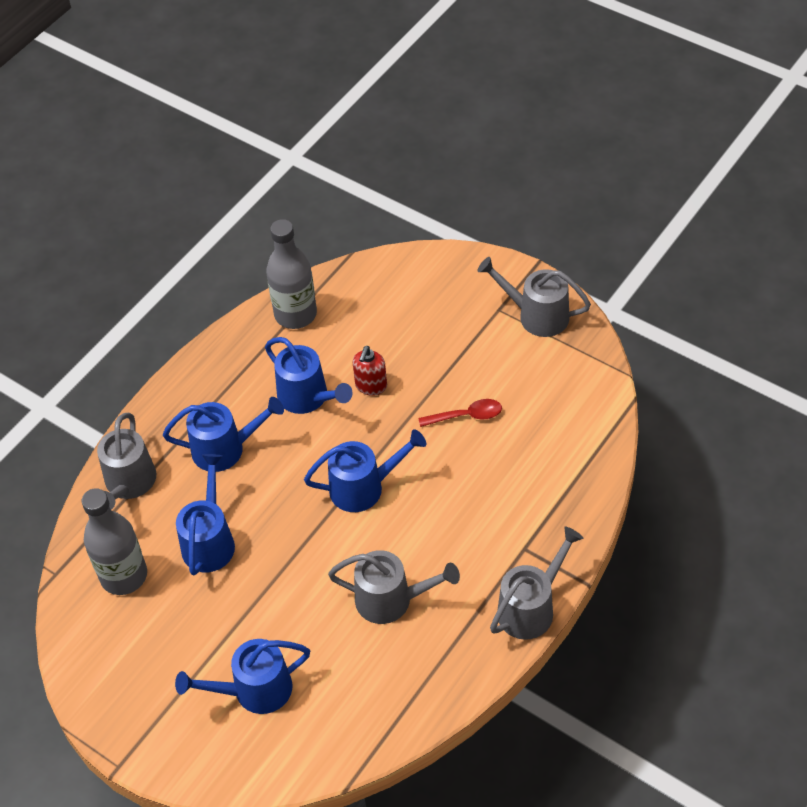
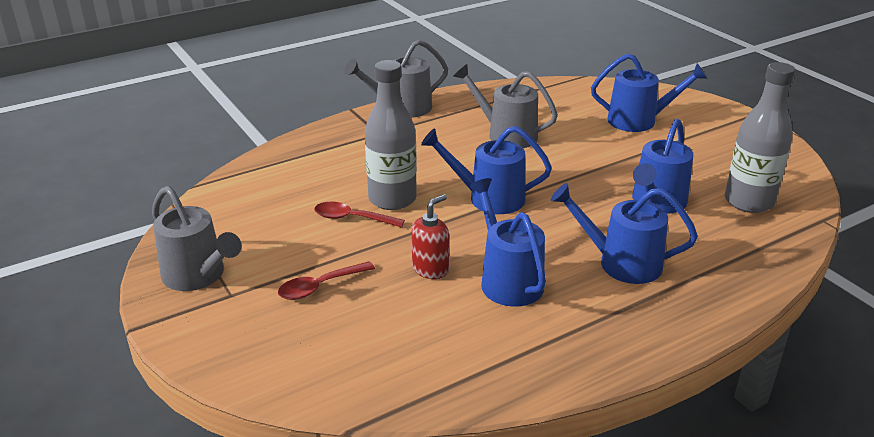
camera: 160 degrees left, 20 degrees down
(128, 484) = (741, 264): grey watering can -> none
(295, 314) = (478, 372): grey bottle -> grey bottle (392, 199)
(442, 339) = (320, 286): none -> red spoon

